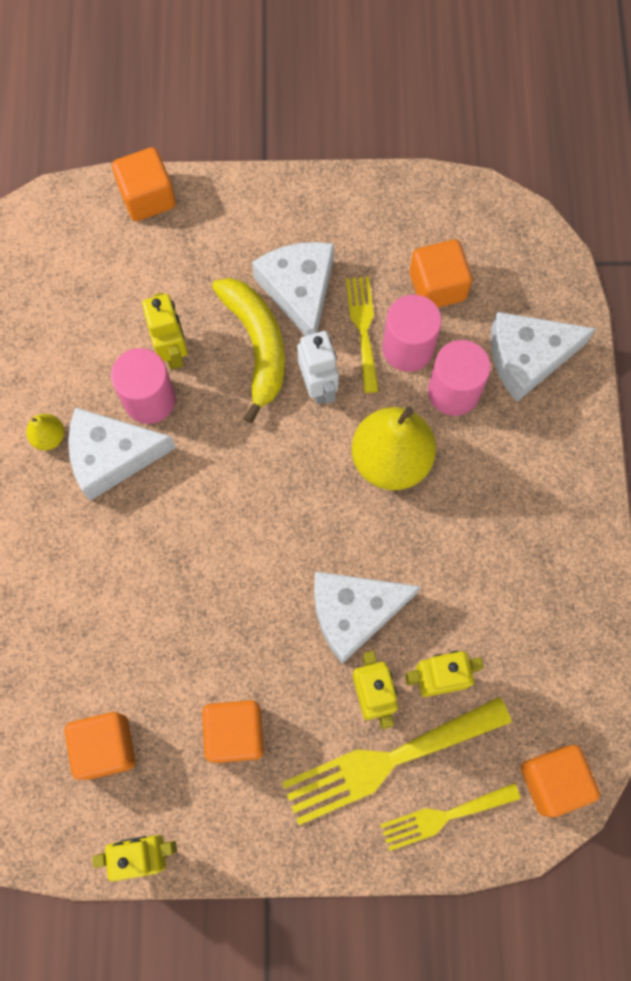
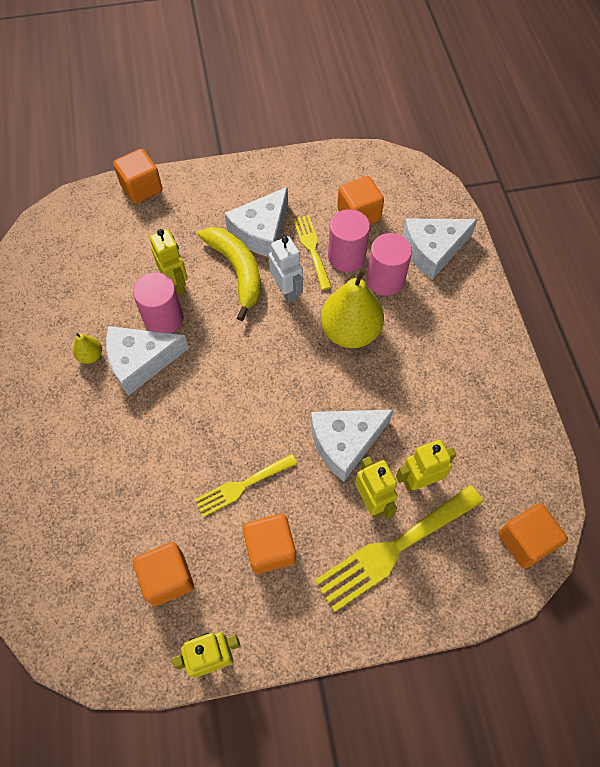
camera: 10 degrees left, 10 degrees down
(299, 291) = (261, 231): white cheese -> white cheese turned 120 degrees counterclockwise
(443, 816) = (448, 584): yellow fork -> yellow fork (242, 486)

